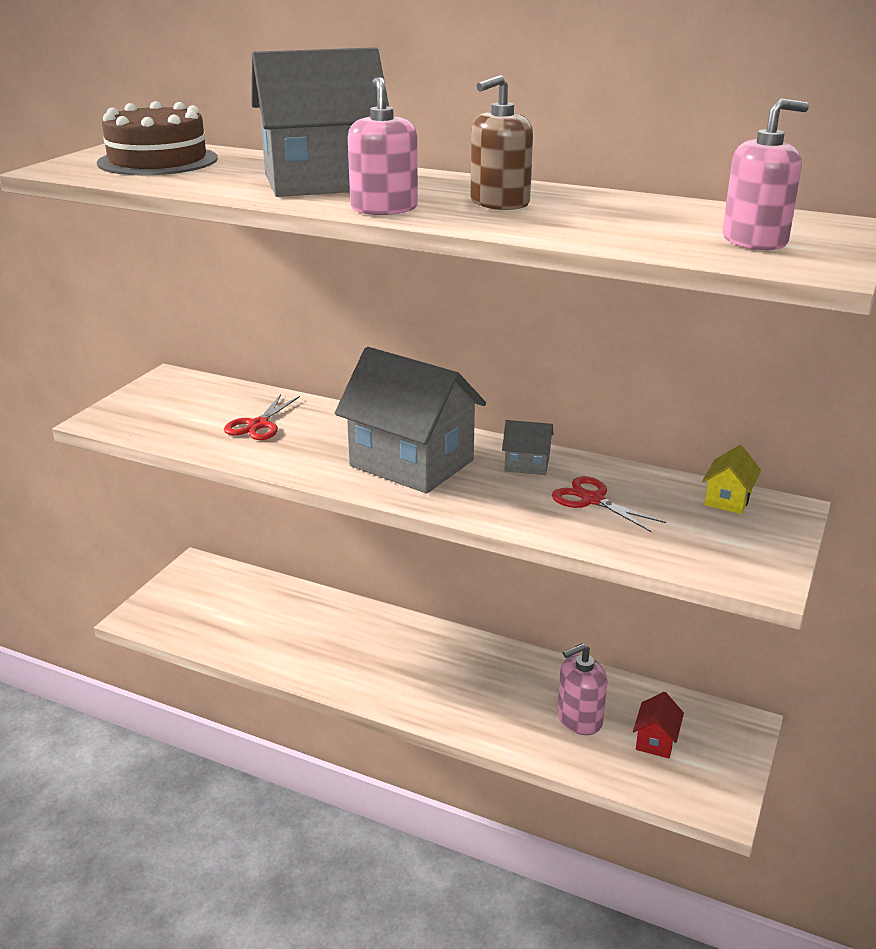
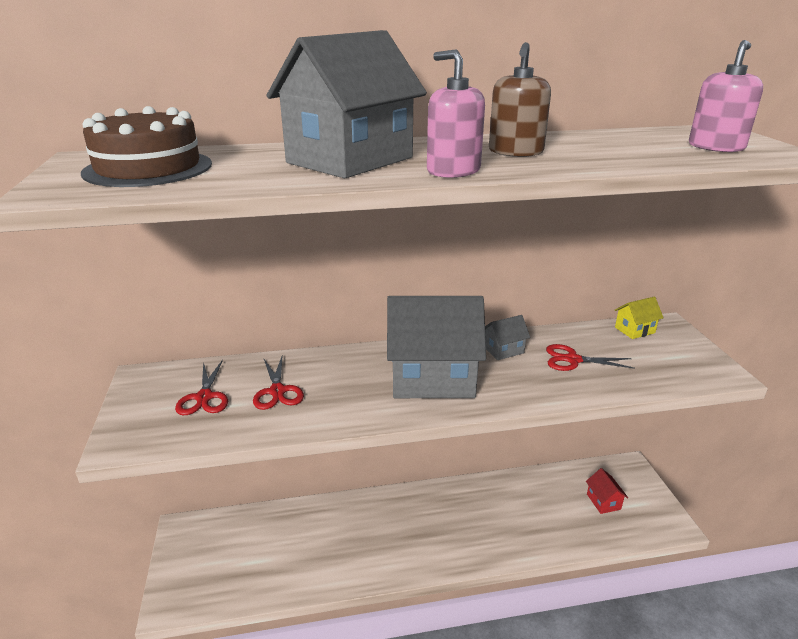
camera: 35 degrees left, 0 degrees up
(196, 409) = (204, 397): none -> red scissors
(579, 718) = (553, 510): pink soap dispenser -> none
(728, 499) = (634, 330): yellow house -> yellow house turned 75 degrees clockwise

